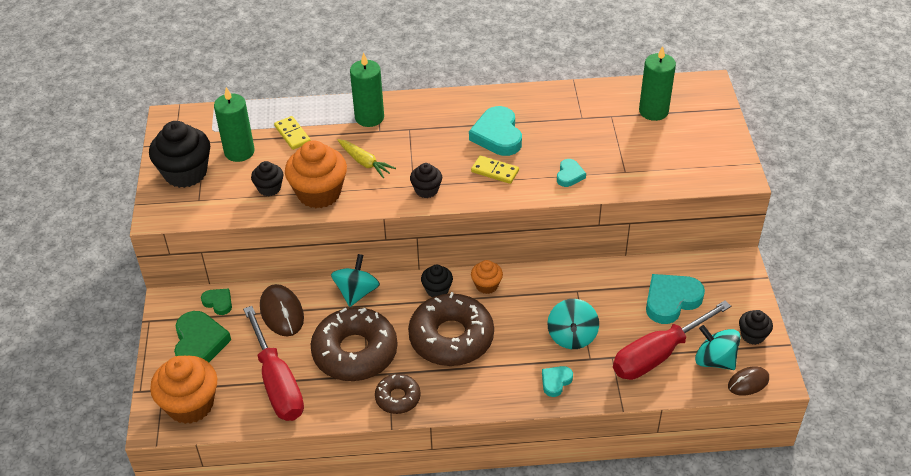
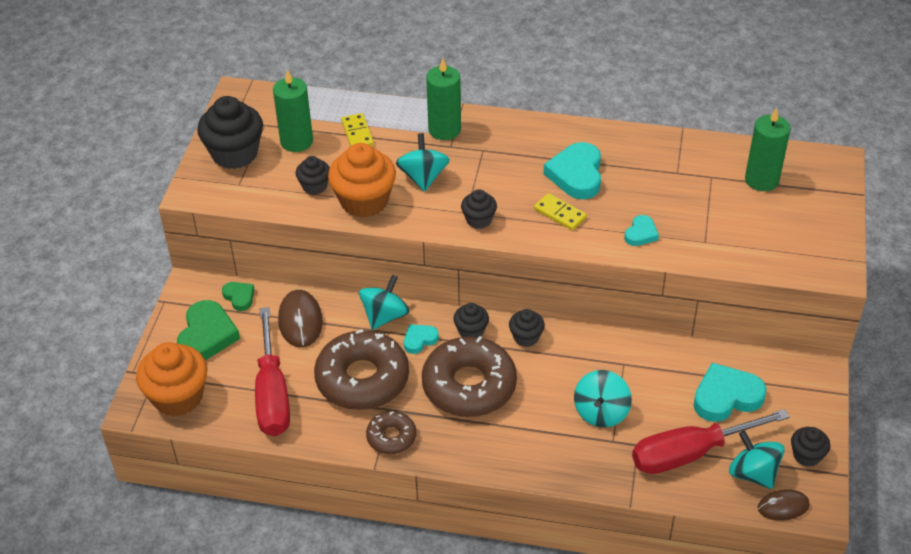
camera: 15 degrees right, 0 degrees up
(365, 162) = (423, 177): yellow carrot -> turquoise spinning top
(486, 285) = (526, 337): orange cupcake -> black cupcake
(555, 382) = (566, 458): turquoise heart -> turquoise heart (419, 340)

